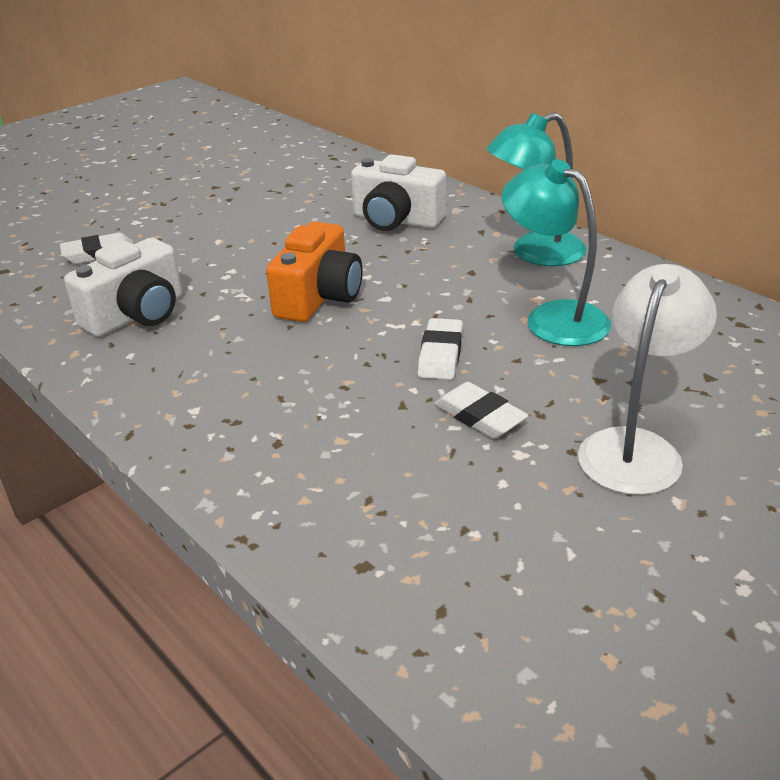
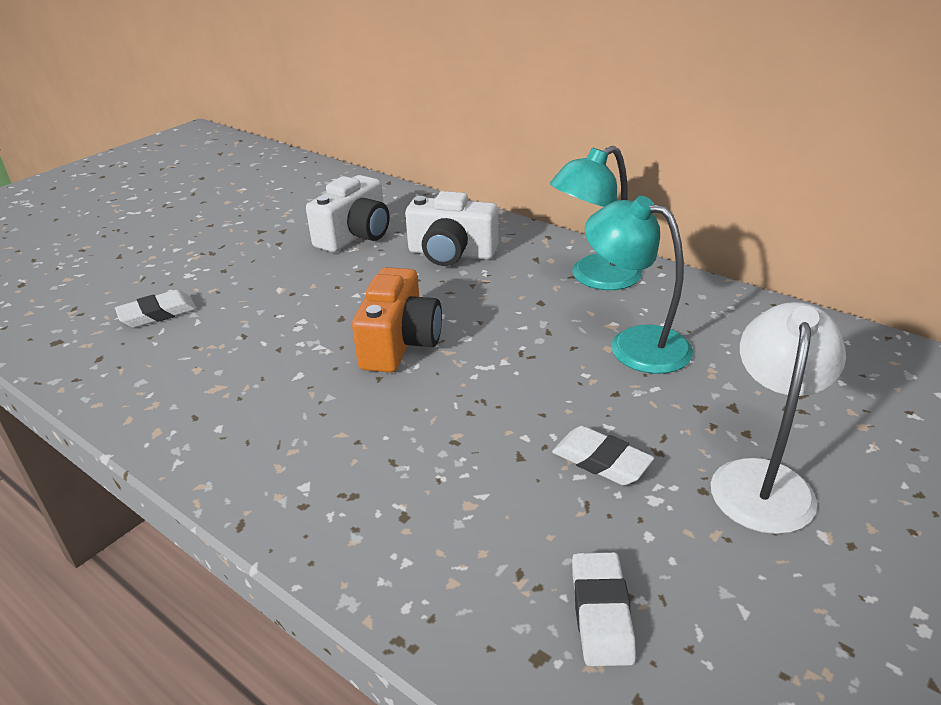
camera: 10 degrees left, 0 degrees up
(137, 315) = (215, 380): white camera -> white camera (355, 235)
(441, 354) = (540, 395): white eraser -> white eraser (601, 613)

